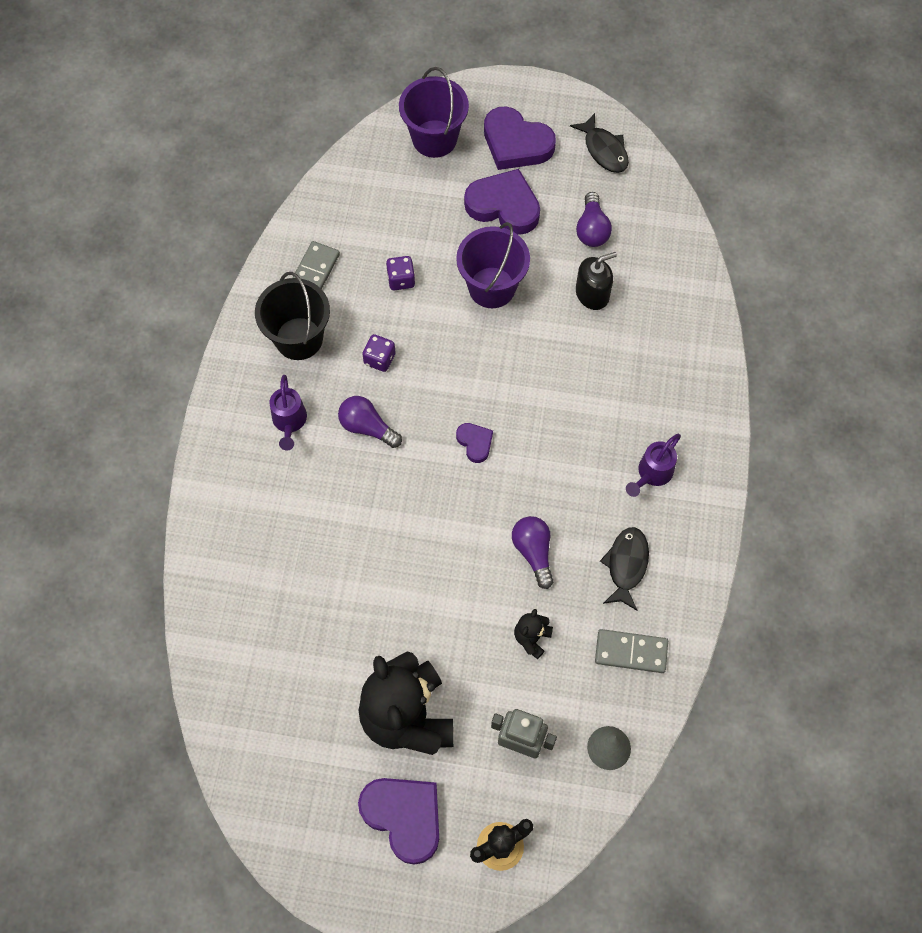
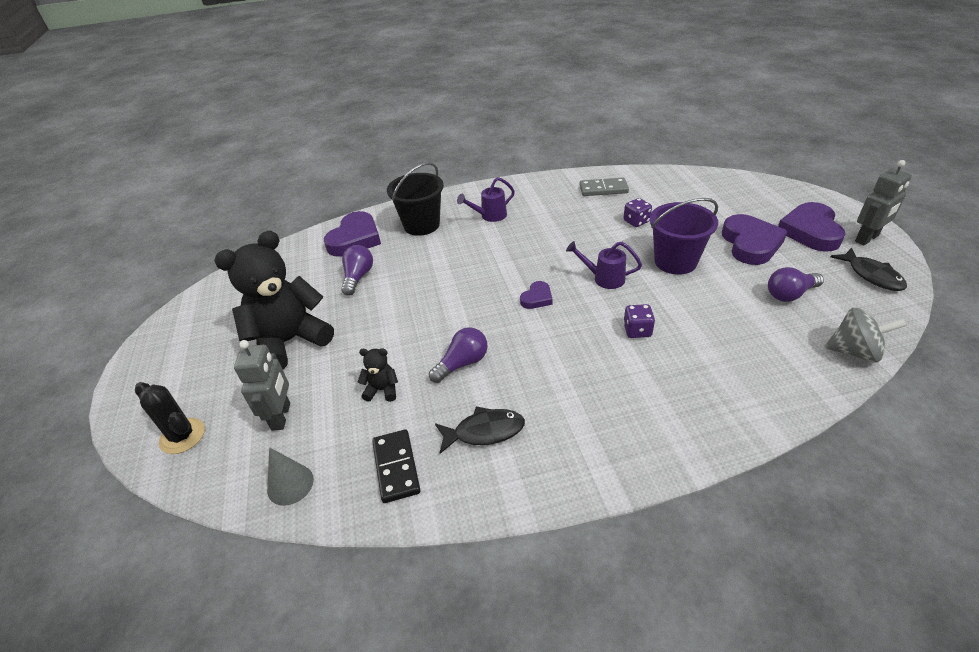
camera: 70 degrees right, 25 degrees down
(299, 338) = (552, 199): black bucket -> black bucket (421, 225)
(367, 427) = (510, 246): purple light bulb -> purple light bulb (358, 277)
(379, 359) = (566, 233): purple dice -> purple dice (637, 330)
(404, 817) = (205, 368): purple heart -> purple heart (355, 239)
(434, 139) = (762, 197): purple bucket -> none
(554, 110) = (867, 238): none -> grey robot
(592, 294) = (730, 315): black soap dispenser -> none
(604, 150) = (871, 275): black fish -> black fish turned 60 degrees counterclockwise
(631, 652) = (396, 467): grey domino -> black domino
(652, 474) = (591, 418): purple watering can -> purple watering can (604, 278)
(680, 237) = (854, 352): none -> grey spinning top

